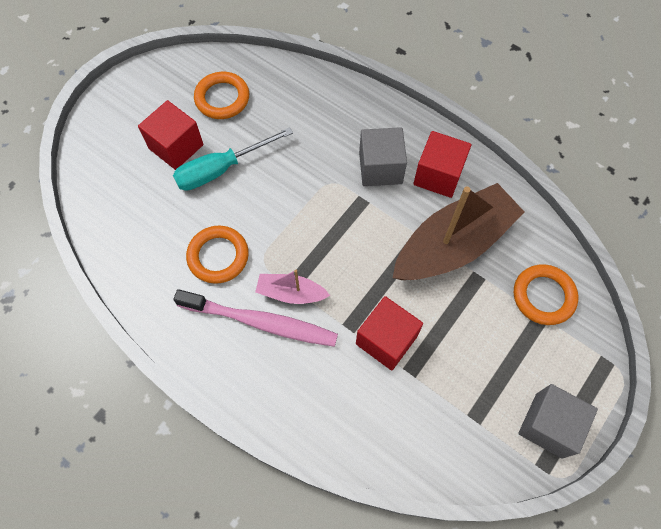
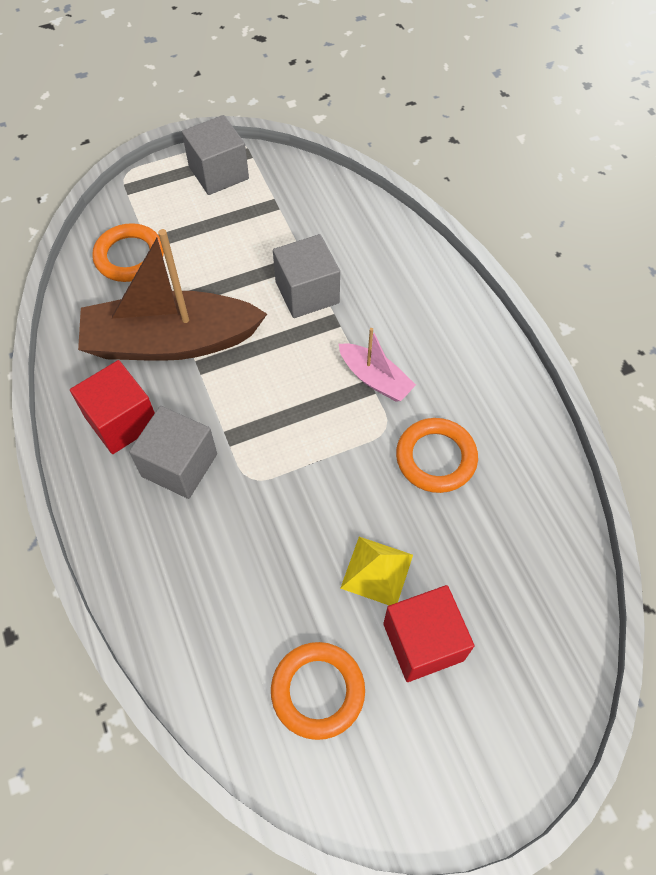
camera: 150 degrees left, 5 degrees down
(221, 169) = (377, 571): turquoise screwdriver -> yellow pyramid
(261, 322) = (423, 367): pink toothbrush -> none
(386, 340) = (307, 292): red cube -> grey cube

